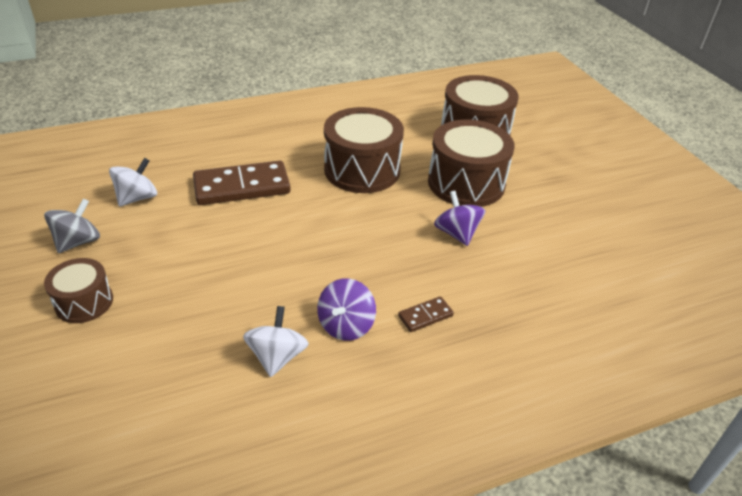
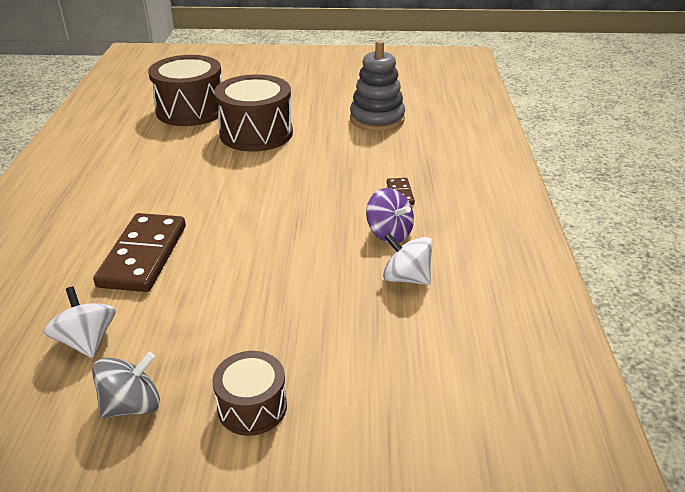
camera: 65 degrees left, 5 degrees down
(78, 242) = (132, 405): grey spinning top -> grey spinning top turned 90 degrees clockwise
(362, 170) = (187, 177): brown drum -> none
(457, 233) = (316, 155): purple spinning top -> none
(571, 258) = (377, 119): none -> grey stacking toy

